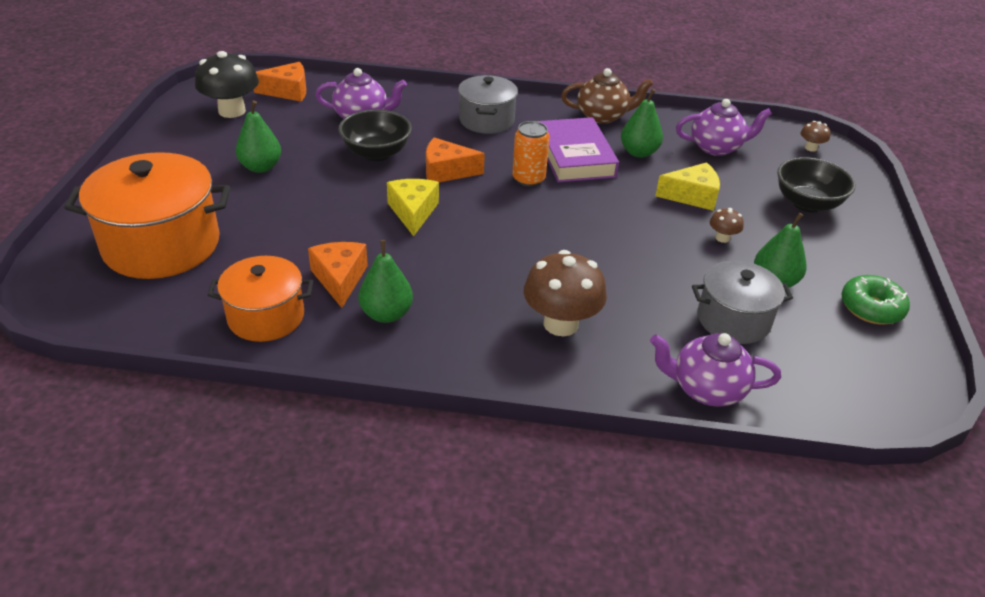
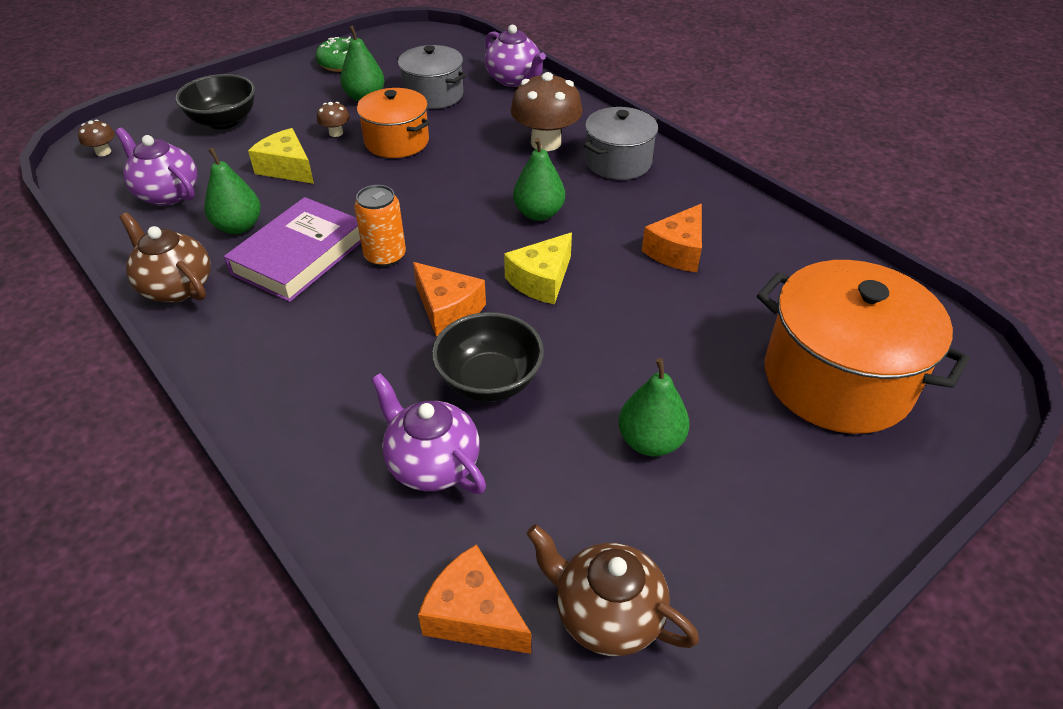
camera: 135 degrees left, 5 degrees up
(232, 111) = (606, 614): black mushroom -> brown teapot
(266, 317) = (767, 250): orange pot -> orange pot (397, 141)
(386, 314) = (665, 206): green pear -> green pear (538, 213)
(486, 120) = (298, 358): grey pot -> grey pot (618, 162)

